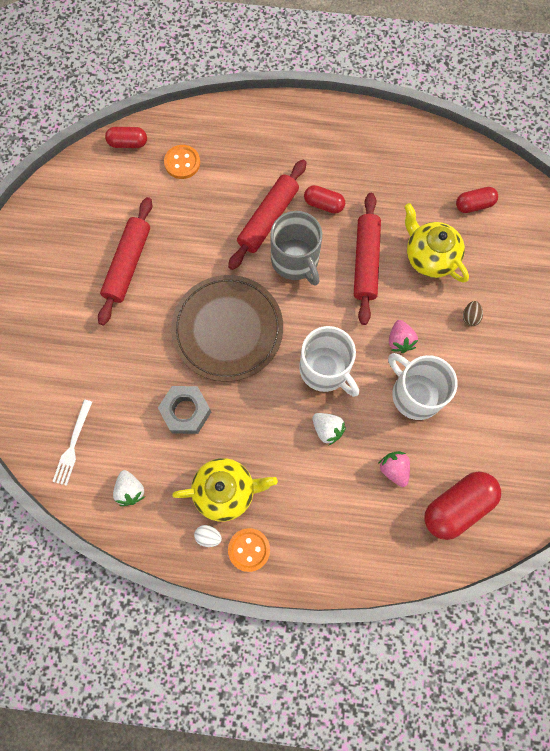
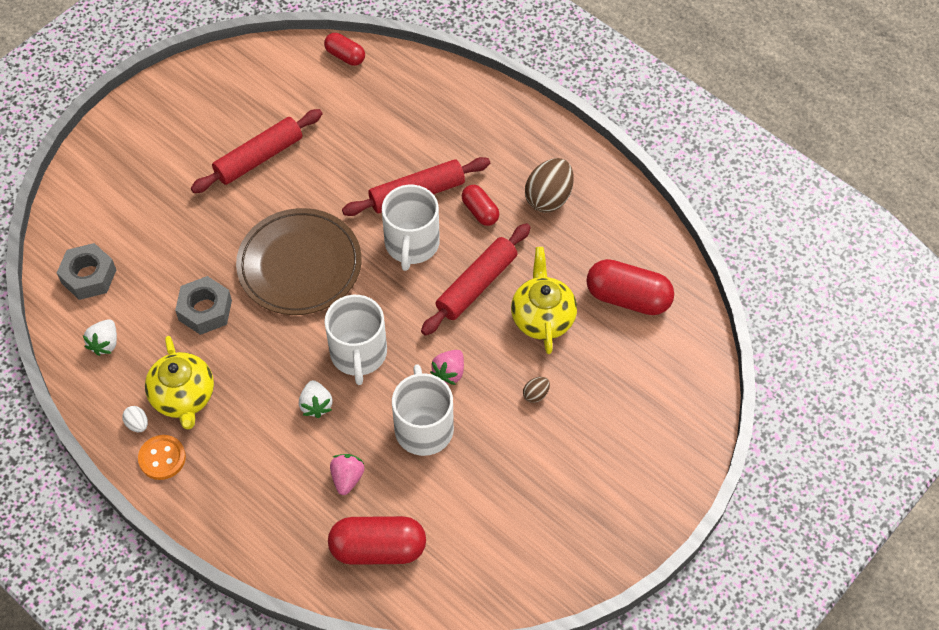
camera: 35 degrees right, 15 degrees down
(73, 445) = (89, 276): white fork -> grey nut
(182, 163) = (379, 100): orange button -> none
(226, 491) = (184, 397): yellow teapot -> yellow teapot turned 45 degrees clockwise
(295, 260) = (411, 244): grey mug -> white mug
(362, 164) = (548, 198): none -> brown egg
(474, 205) = (628, 298): red capsule -> red capsule, size x1.75

